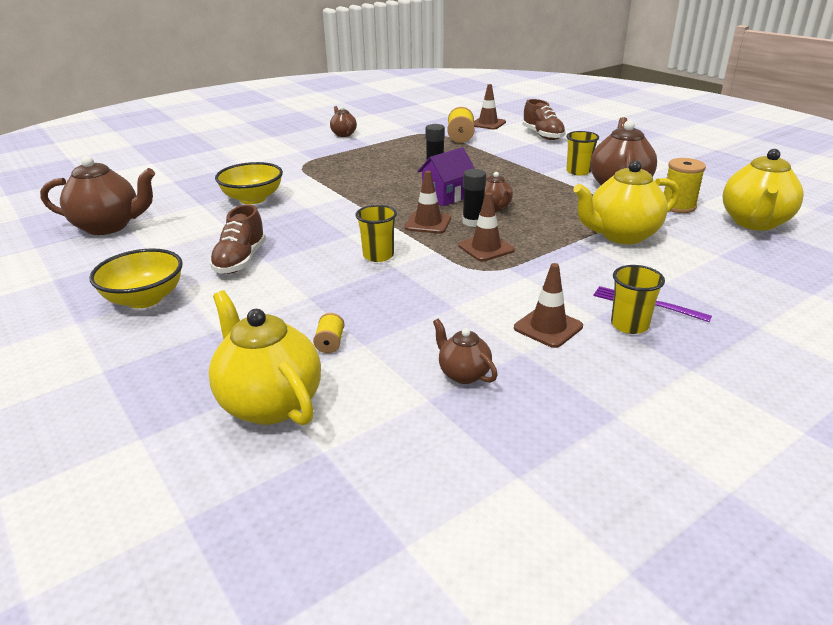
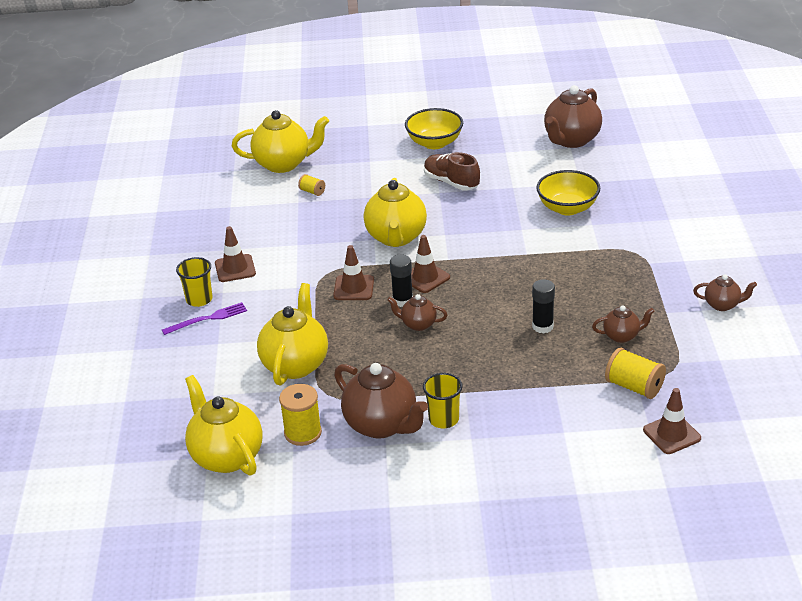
camera: 125 degrees right, 5 degrees up
(378, 256) = (396, 237): yellow cup -> yellow teapot
(446, 196) = (468, 307): purple house -> none
(463, 374) = (234, 223): brown teapot -> brown teapot (622, 336)
(542, 135) = (582, 457): brown shoe -> none

